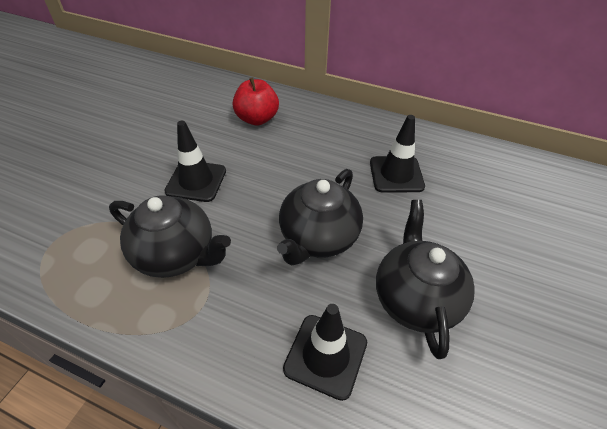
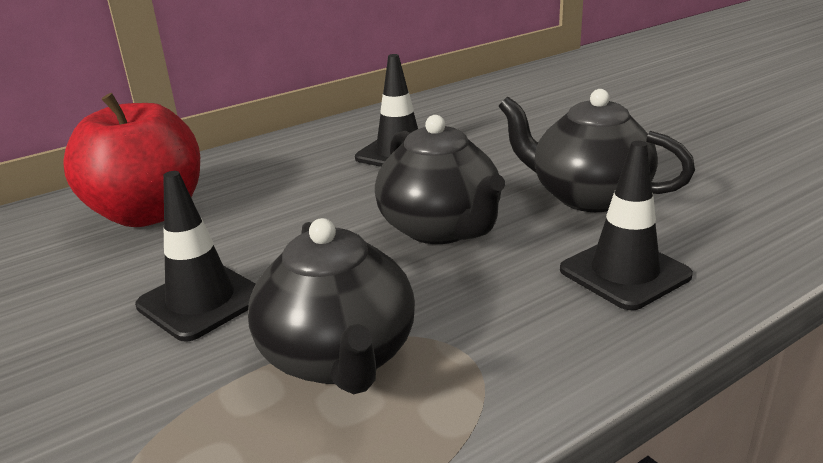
camera: 55 degrees left, 20 degrees down
(176, 254) = (339, 358): black teapot -> black teapot turned 105 degrees clockwise
(257, 119) = (149, 214): red apple -> red apple, size x1.52

